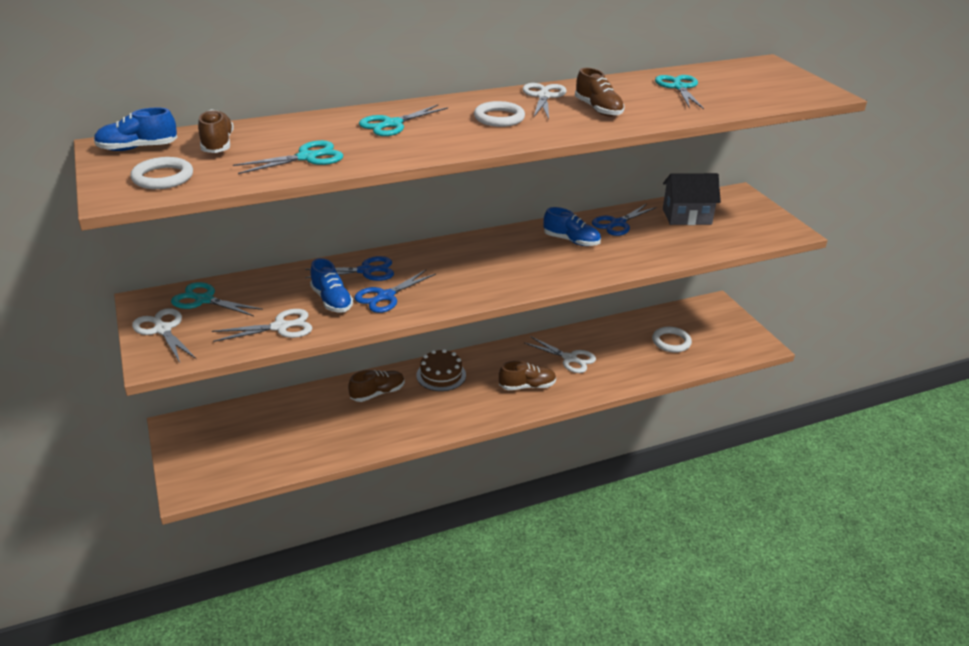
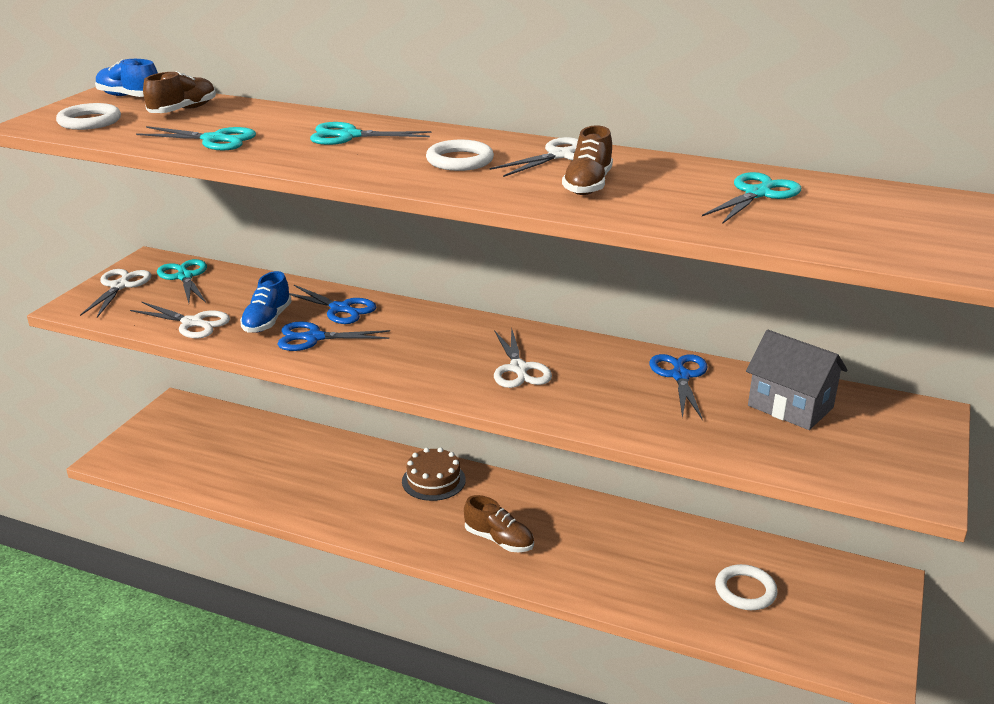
camera: 45 degrees right, 5 degrees down
(377, 393) = (354, 465): brown shoe -> none
(570, 359) = (589, 539): white scissors -> white scissors (519, 369)
(571, 241) = (589, 369): blue shoe -> none
(617, 223) = (680, 376): blue scissors -> blue scissors turned 90 degrees clockwise

